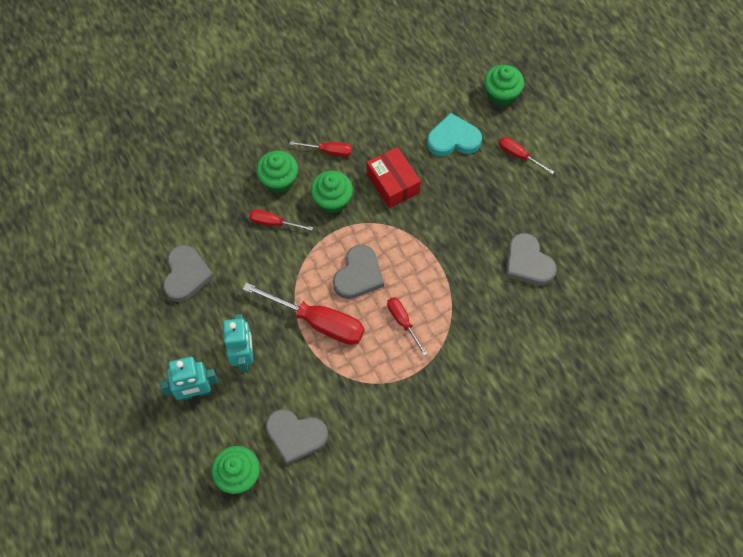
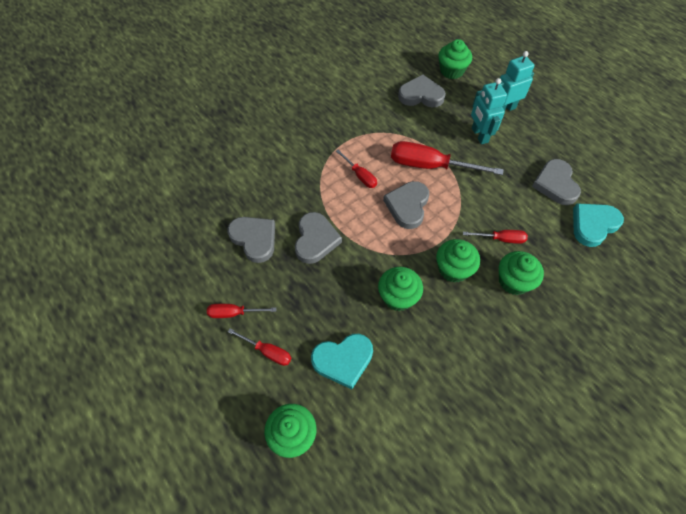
camera: 170 degrees right, 5 degrees down
(172, 222) = (593, 225): none -> turquoise heart
(328, 151) = (475, 322): red screwdriver -> red screwdriver (234, 313)
(393, 183) = (398, 297): red box -> green cupcake
(464, 252) = (315, 240): none -> grey heart

